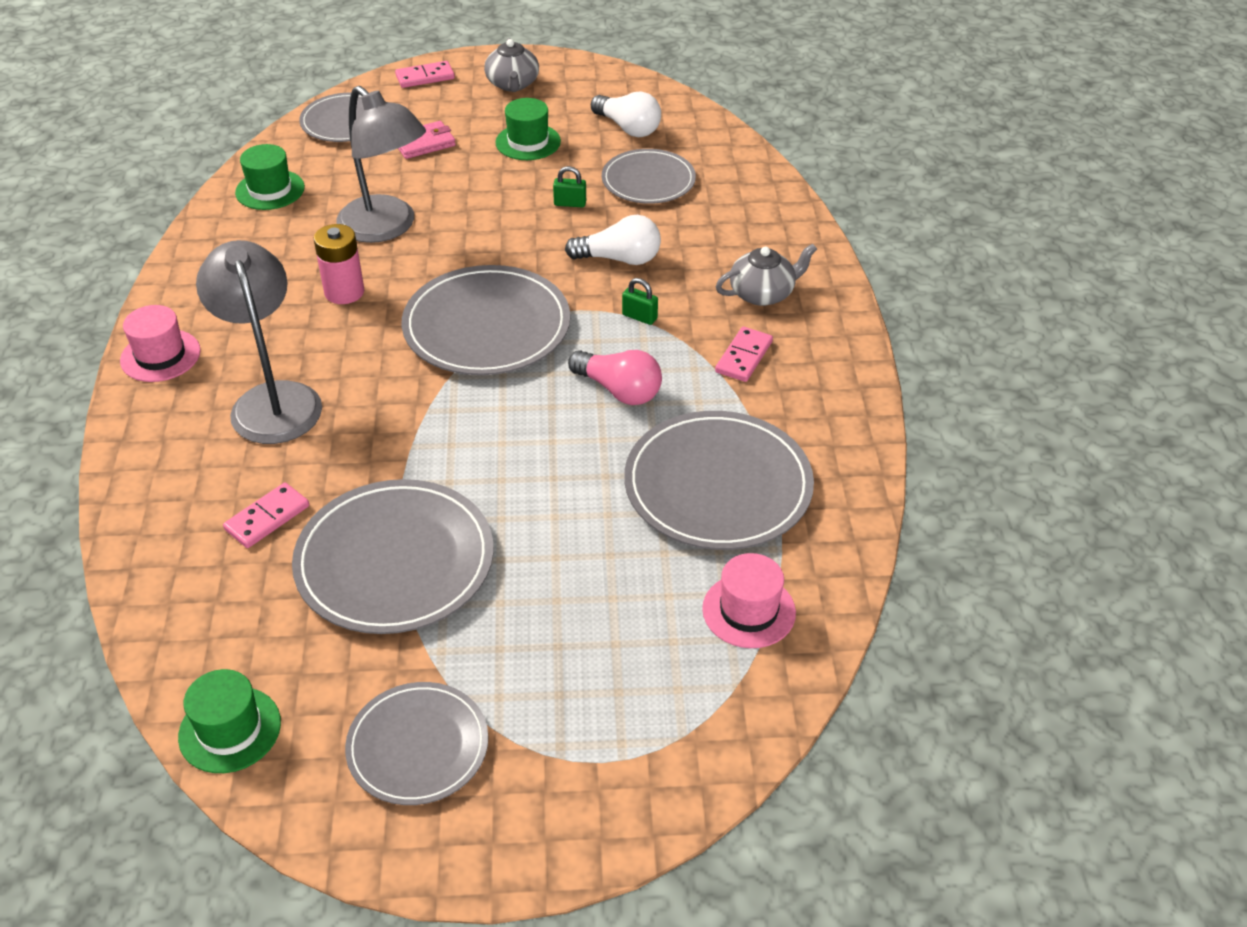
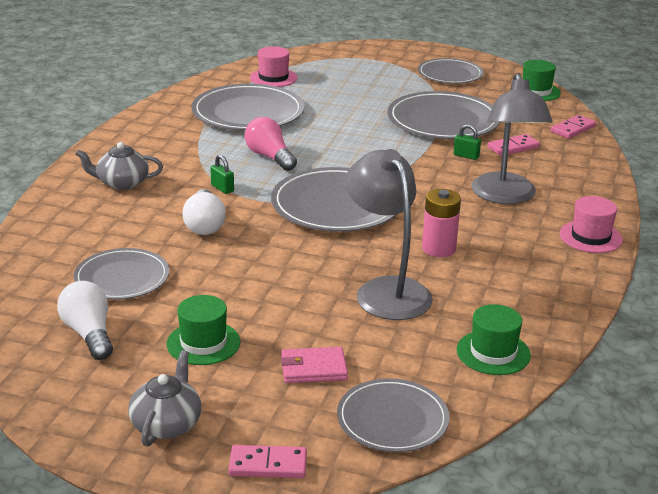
camera: 160 degrees left, 15 degrees down
(570, 203) = (209, 274): green padlock -> green padlock (466, 156)
(619, 259) = (204, 225): white light bulb -> white light bulb turned 120 degrees counterclockwise
(743, 357) = (174, 156): pink domino -> pink domino (573, 129)

